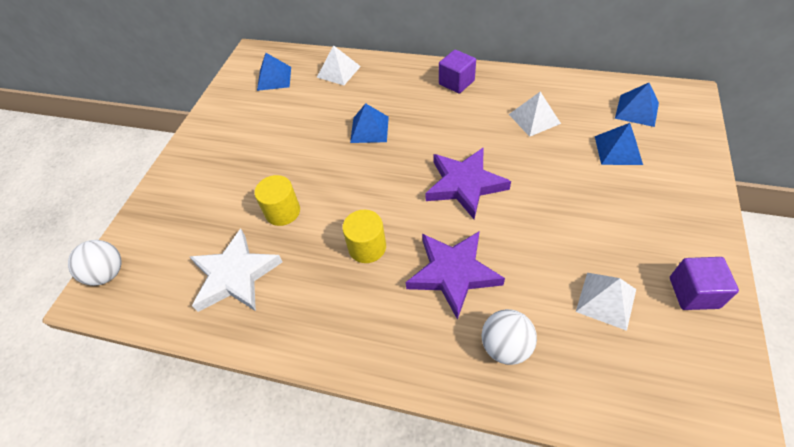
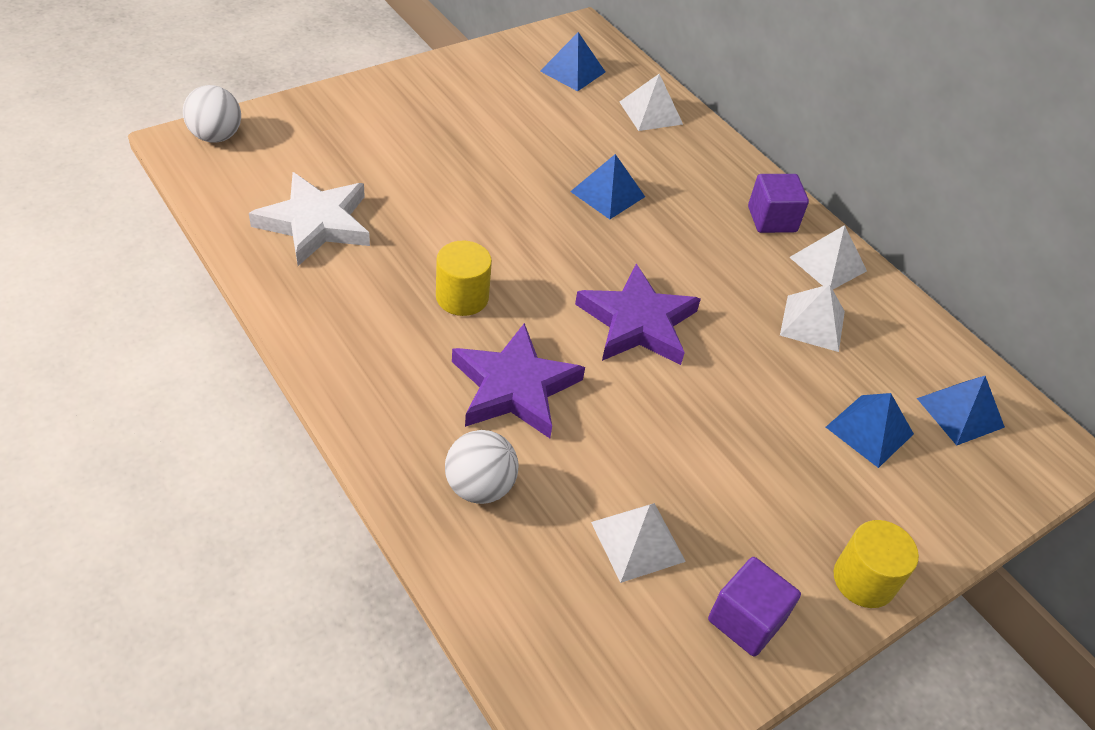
camera: 30 degrees right, 5 degrees down
(282, 211) = (423, 203): yellow cylinder -> yellow cylinder (864, 580)
(505, 85) = (828, 264): none -> white pyramid

